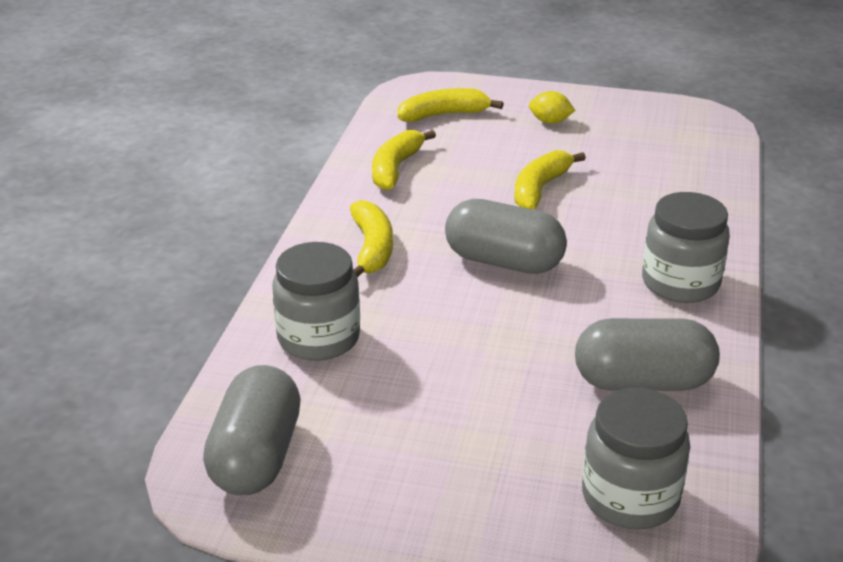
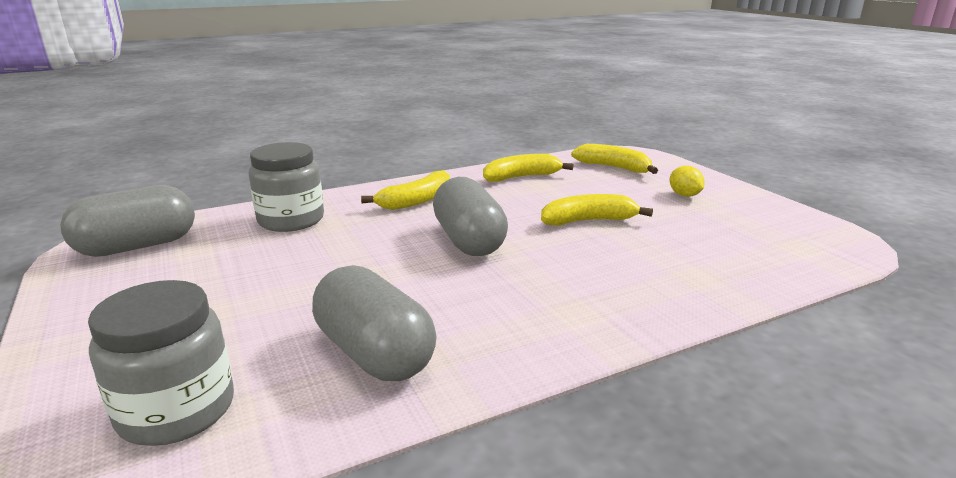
camera: 50 degrees right, 10 degrees down
(680, 283) = (561, 318): grey jar -> none

